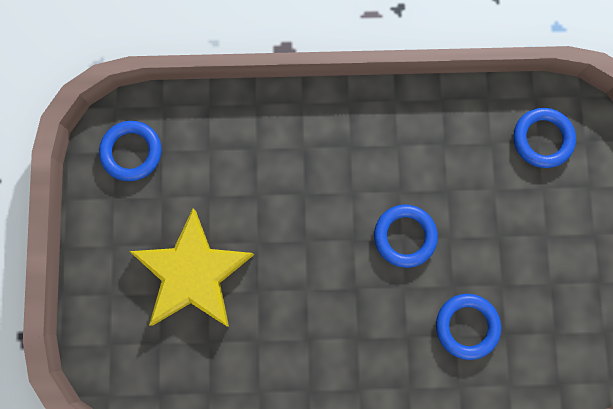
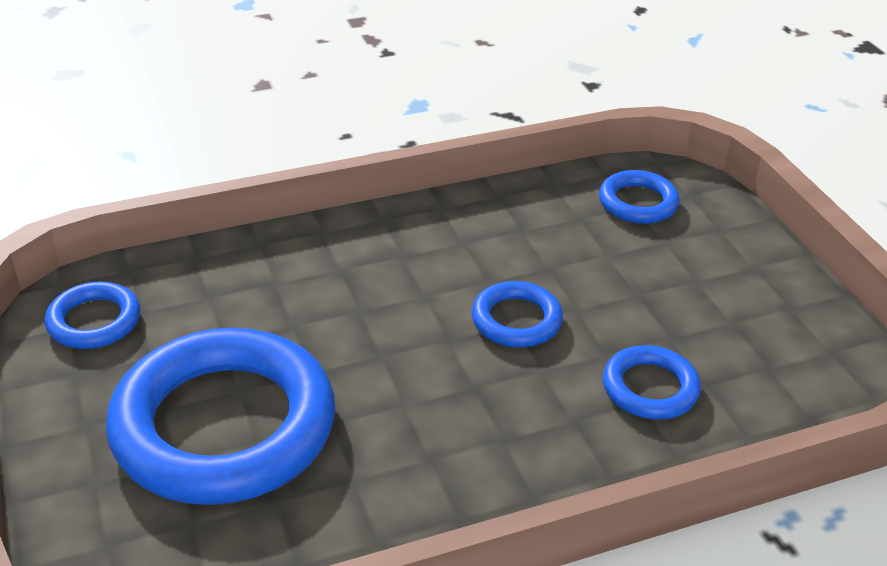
camera: 20 degrees left, 40 degrees down
(193, 273) = (224, 426): yellow star -> blue ring

